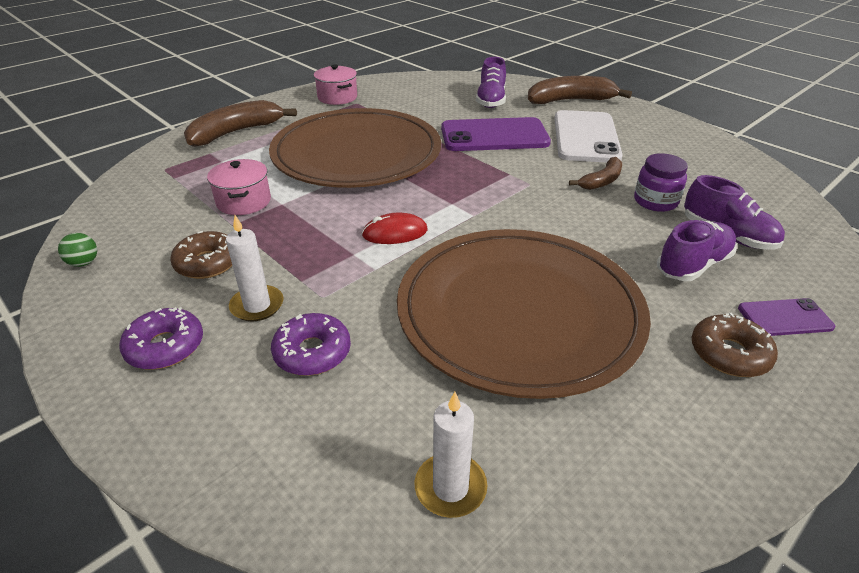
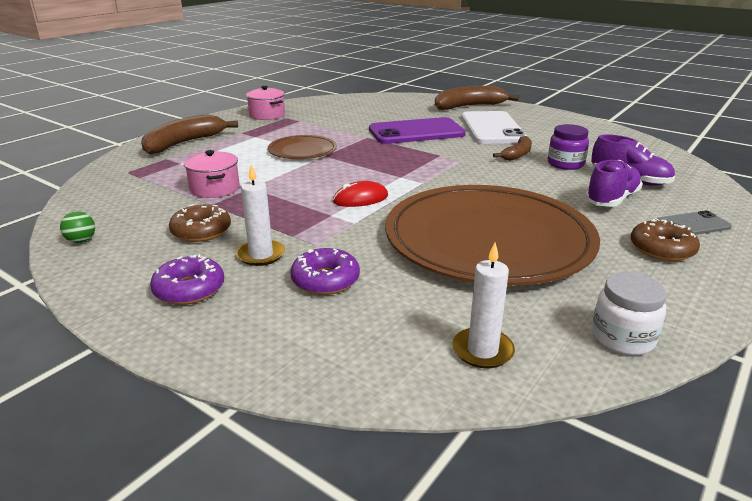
camera: 10 degrees left, 10 degrees down
(357, 154) = (302, 150): brown plate -> brown plate, size x0.46
(491, 100) = (403, 110): purple shoe -> none
(627, 494) = (622, 338): none -> white jar
(784, 318) = (693, 224): purple phone -> grey phone

